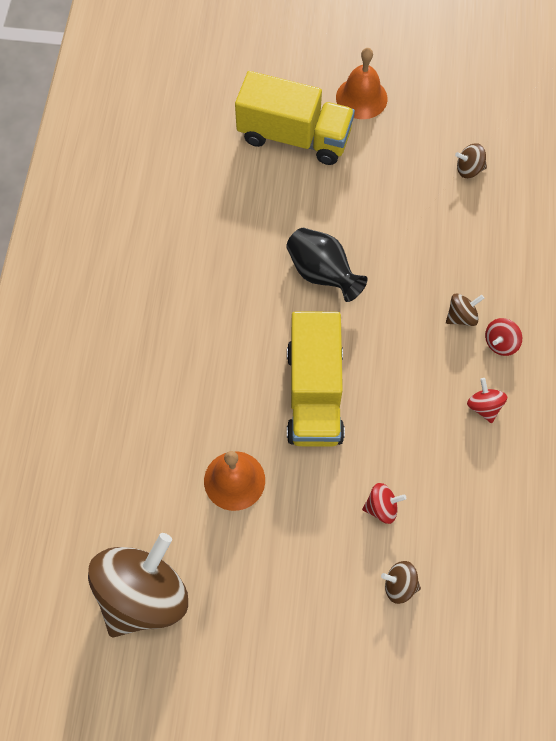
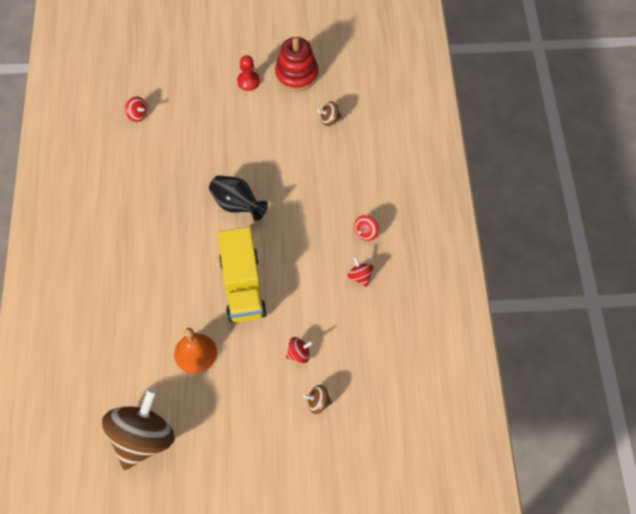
camera: 10 degrees left, 5 degrees down
(201, 123) = (138, 115): none -> red spinning top
(294, 136) = (204, 115): yellow truck -> none
(361, 98) = (248, 81): orange bell -> red pawn
(430, 97) = (296, 74): none -> red stacking toy
(461, 316) = (337, 219): brown spinning top -> none

